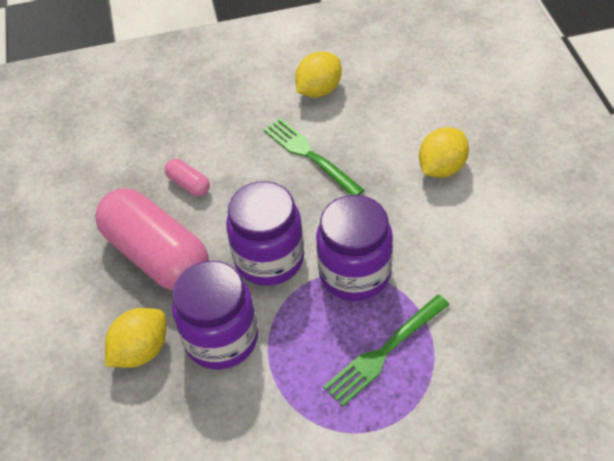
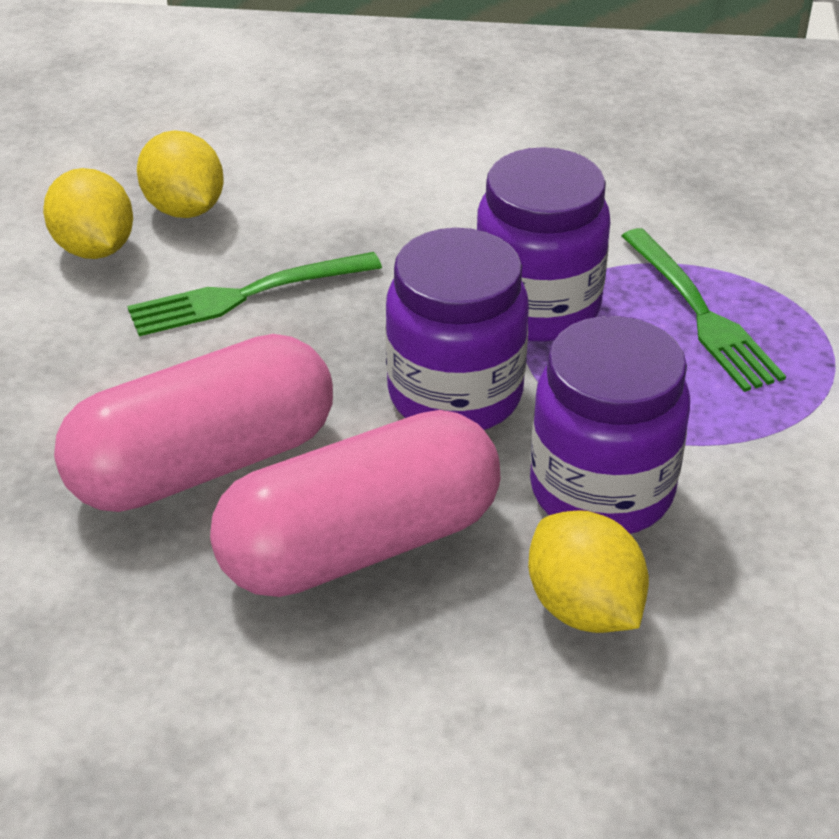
camera: 75 degrees left, 10 degrees down
(188, 184) = (203, 464): pink capsule -> pink capsule, size x2.40
(441, 168) = (376, 171): yellow lemon -> yellow lemon (184, 209)

